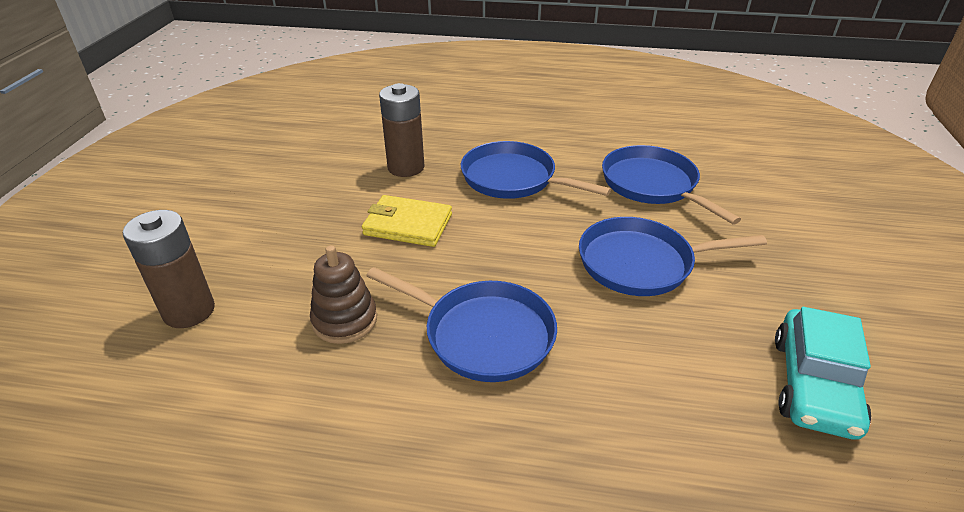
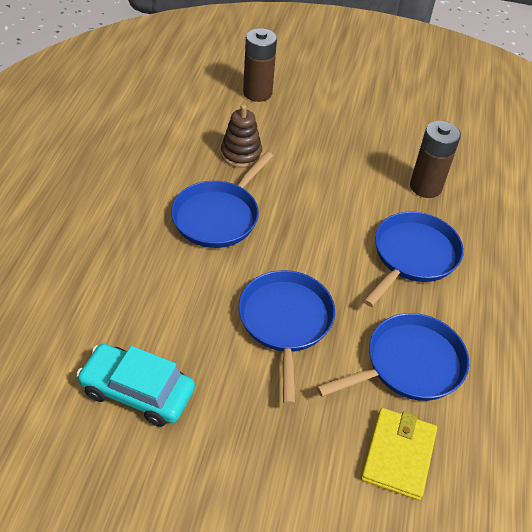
camera: 90 degrees right, 10 degrees up
(408, 225) = (341, 185): yellow wallet -> yellow wallet (398, 454)

